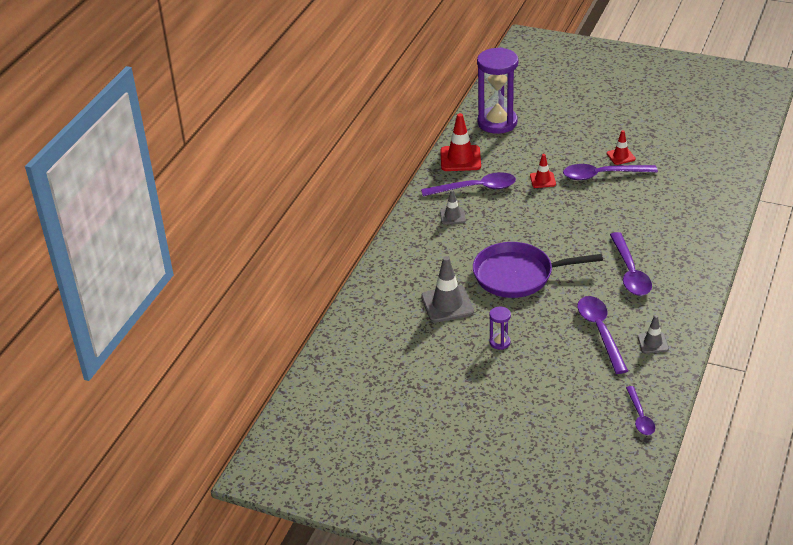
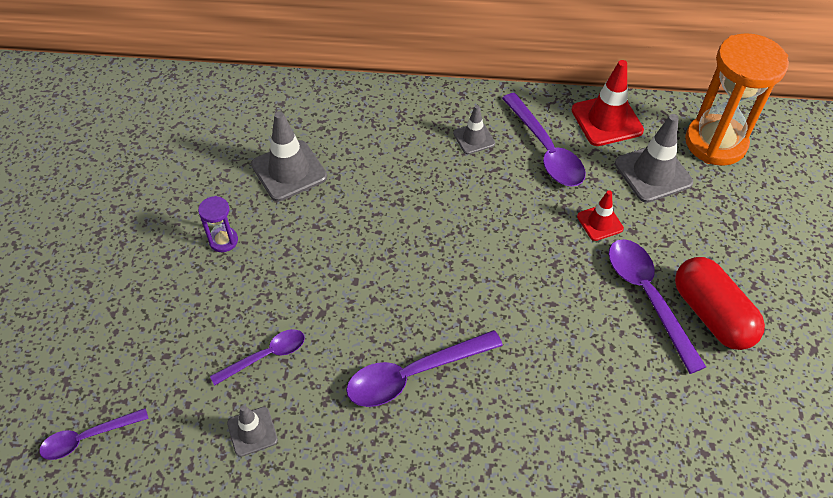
camera: 70 degrees right, 15 degrees up
(497, 123) = (715, 143): purple hourglass -> orange hourglass
(512, 151) = (653, 173): none -> grey traffic cone
(517, 275) = (367, 233): purple pan -> none
(600, 332) = (266, 356): purple spoon -> purple spoon, size x0.61
(620, 156) = (711, 314): red traffic cone -> red capsule

